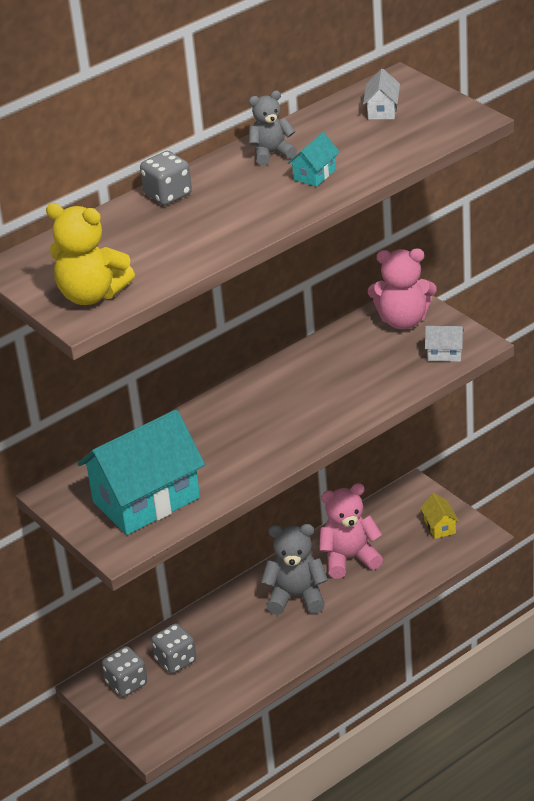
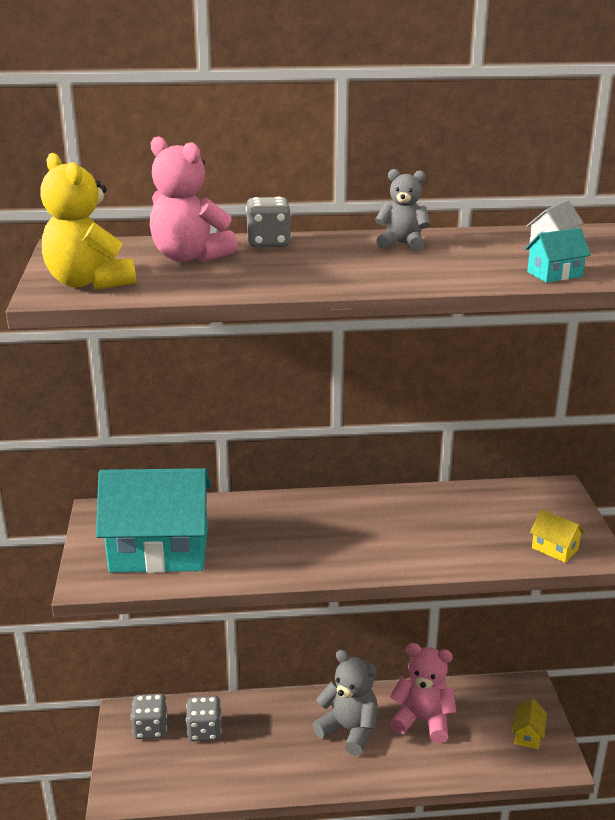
camera: 30 degrees right, 10 degrees down
(314, 174) = (421, 267): turquoise house -> turquoise house (554, 274)
(403, 320) = (539, 504): pink teddy bear -> pink teddy bear (189, 257)
(444, 354) = (555, 549): white house -> yellow house

